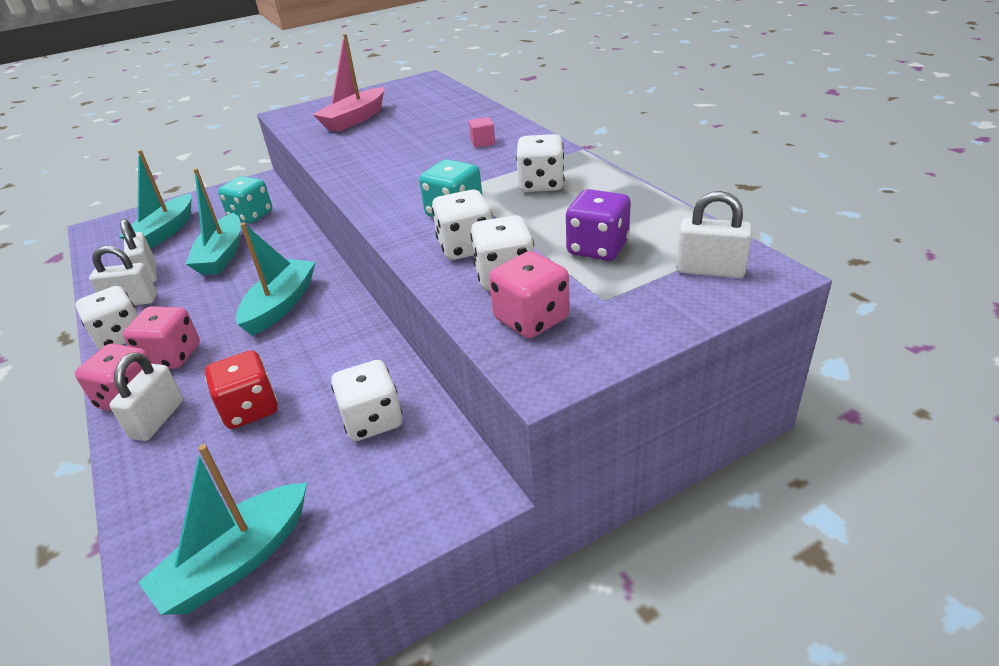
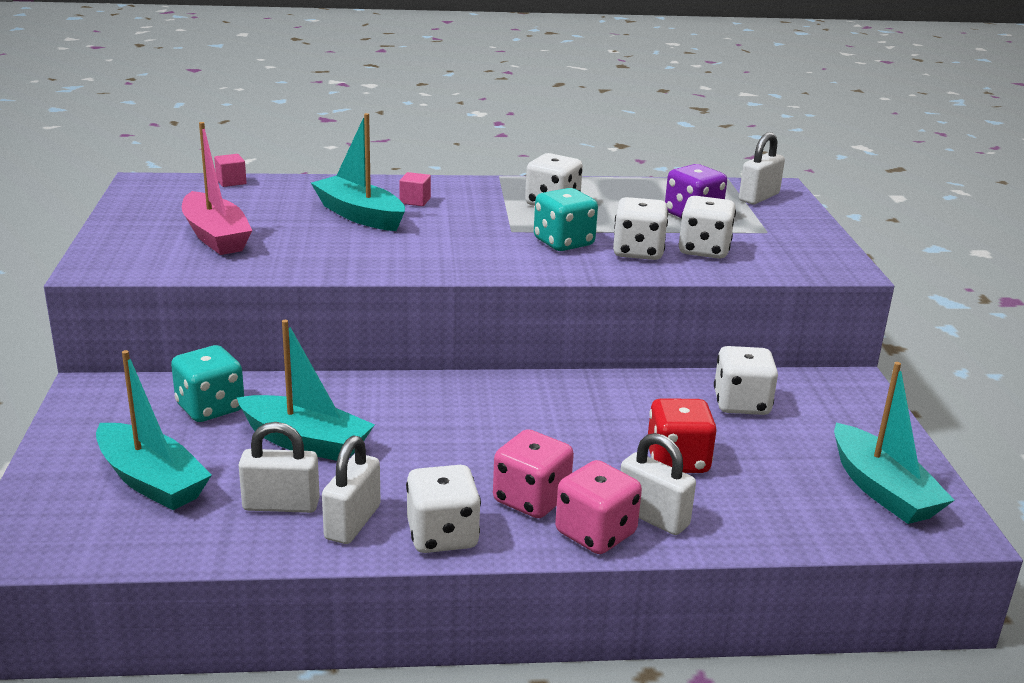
camera: 70 degrees left, 10 degrees down
(280, 305) = (490, 419): turquoise boat -> turquoise boat (359, 215)
(451, 92) = (231, 182): none -> pink cube
(531, 319) = (774, 256): pink dice -> none

